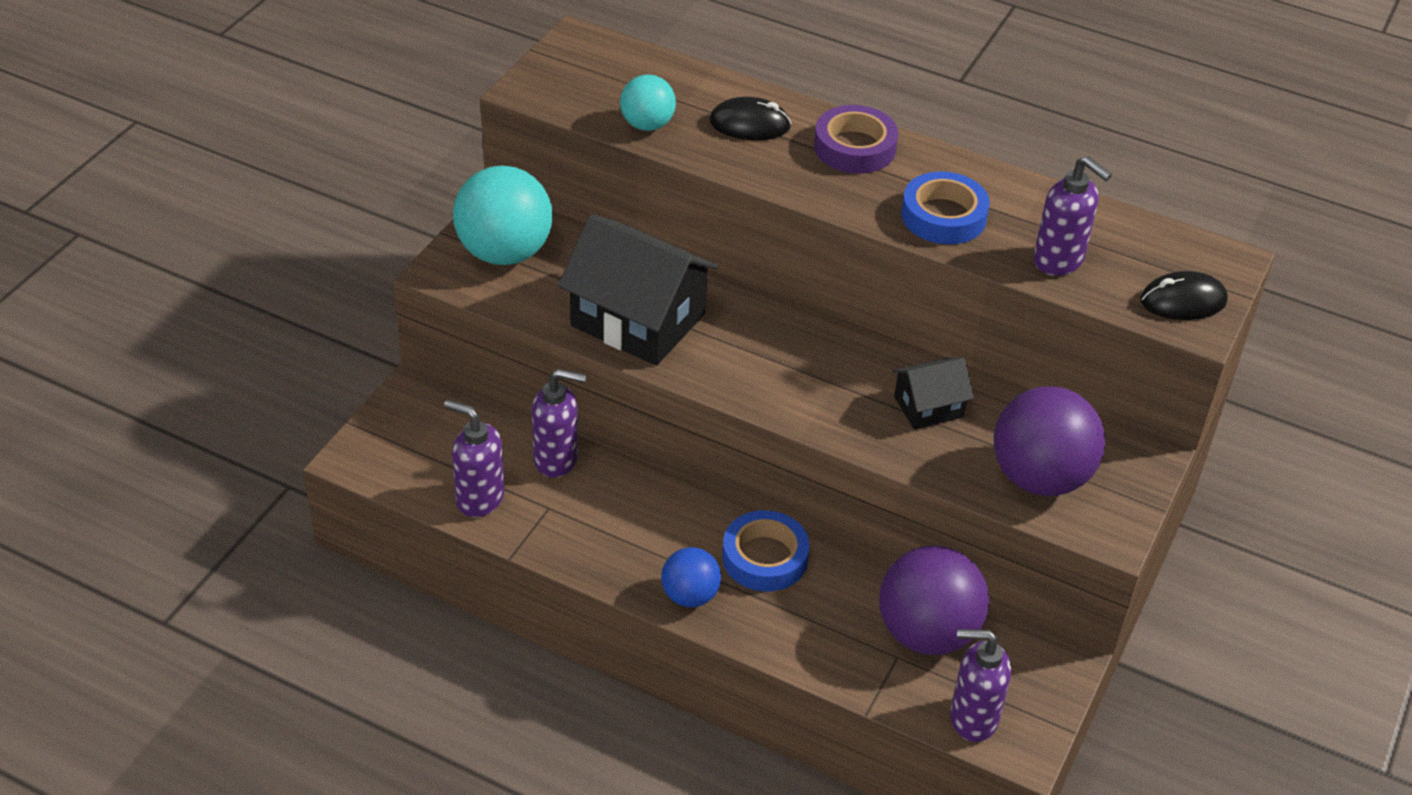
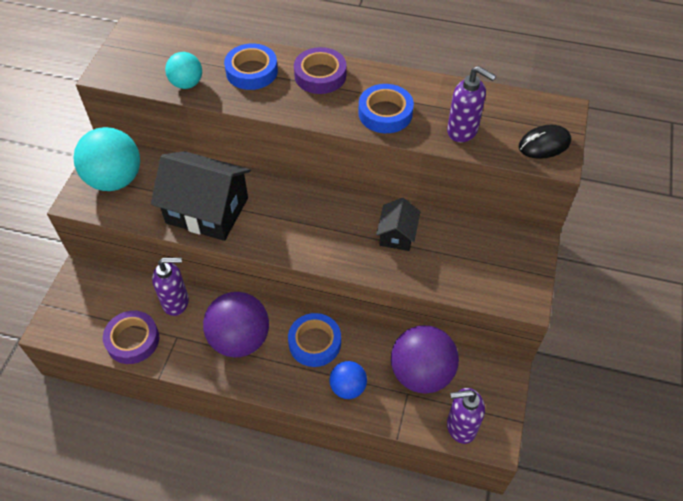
camera: 10 degrees left, 10 degrees up
(479, 498) = (133, 340): purple soap dispenser -> purple tape
(690, 596) = (275, 380): blue ball -> blue ball (348, 387)
(750, 124) = (251, 71): black mouse -> blue tape
(928, 407) = (397, 234): black house -> black house turned 45 degrees counterclockwise
(1039, 477) = (474, 270): purple ball -> purple ball (240, 339)

